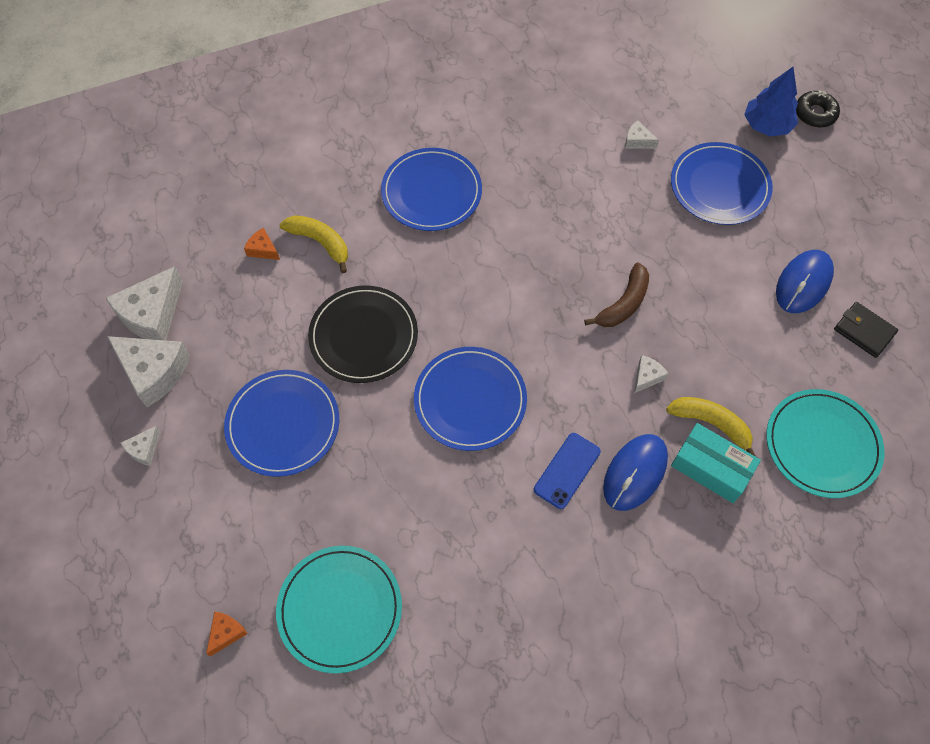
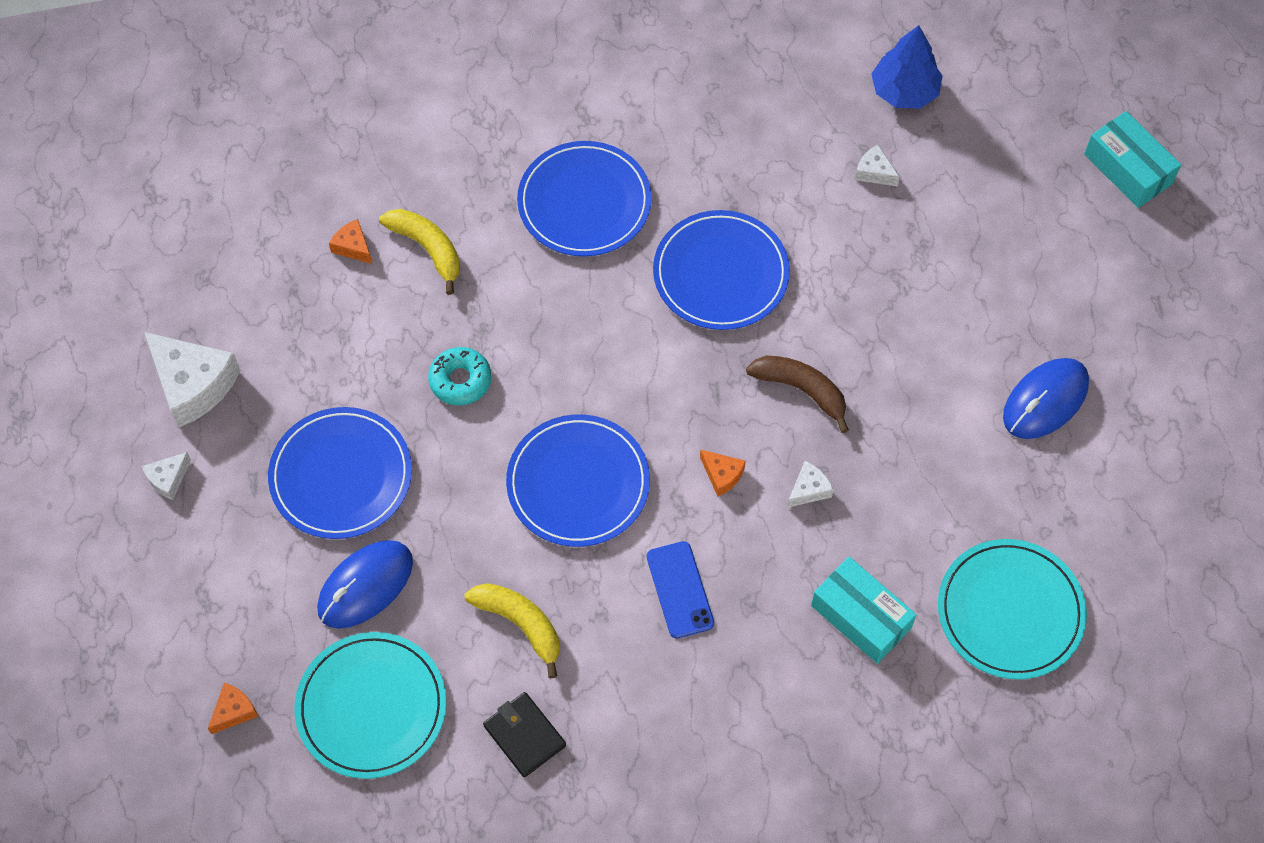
camera: 10 degrees right, 0 degrees up
(152, 314) = (201, 311): white cheese -> none
(363, 336) = (460, 380): black plate -> turquoise donut
(567, 470) = (680, 590): blue phone -> blue phone turned 60 degrees counterclockwise
(579, 376) = (722, 475): none -> orange cheese
(623, 303) = (801, 390): brown banana -> brown banana turned 105 degrees counterclockwise
(635, 473) = (764, 607): blue mouse -> blue mouse (365, 586)
(711, 424) = (875, 562): yellow banana -> yellow banana (520, 624)
(719, 186) = (969, 252): blue plate -> blue plate (721, 273)
(766, 125) = (1056, 176): blue tree -> blue tree (904, 91)
(815, 114) = (1128, 169): black donut -> turquoise box
(864, 331) = (1107, 476): black wallet -> black wallet (524, 736)

